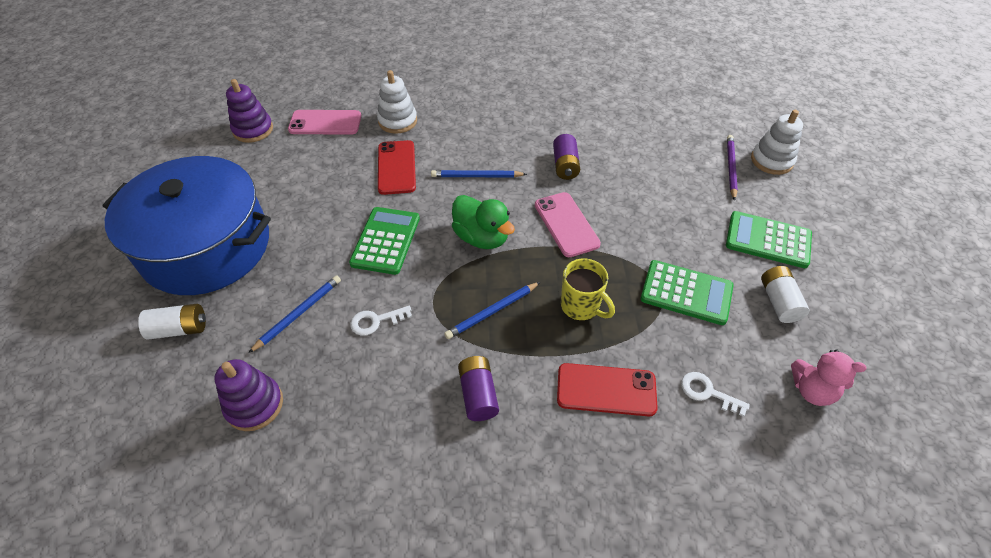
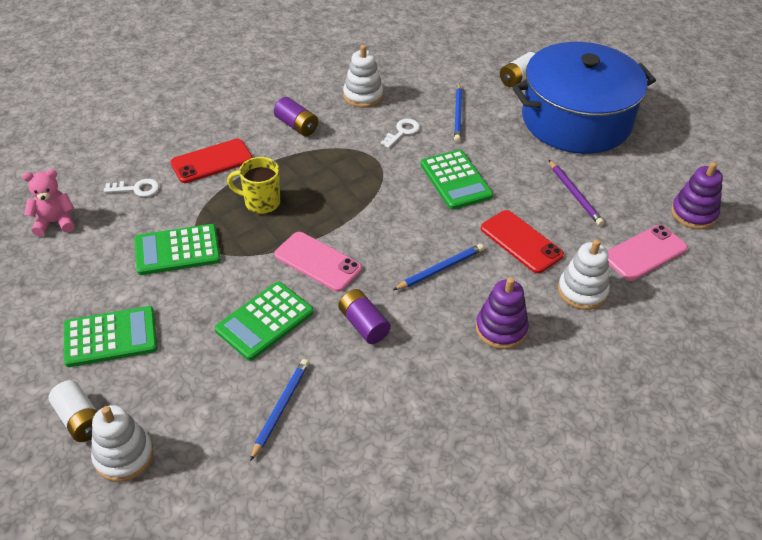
camera: 145 degrees right, 5 degrees down
(254, 405) = (425, 70): purple stacking toy -> purple stacking toy (501, 329)
(365, 402) = (363, 96): none -> white stacking toy
(481, 237) = (382, 217): green duck -> none
(492, 311) = (326, 171): blue pencil -> blue pencil (280, 409)
(637, 199) = (264, 321): none -> green calculator
(731, 168) = (174, 416): purple pencil -> purple pencil (574, 194)
(778, 302) = (90, 278): white battery -> white battery (80, 419)

